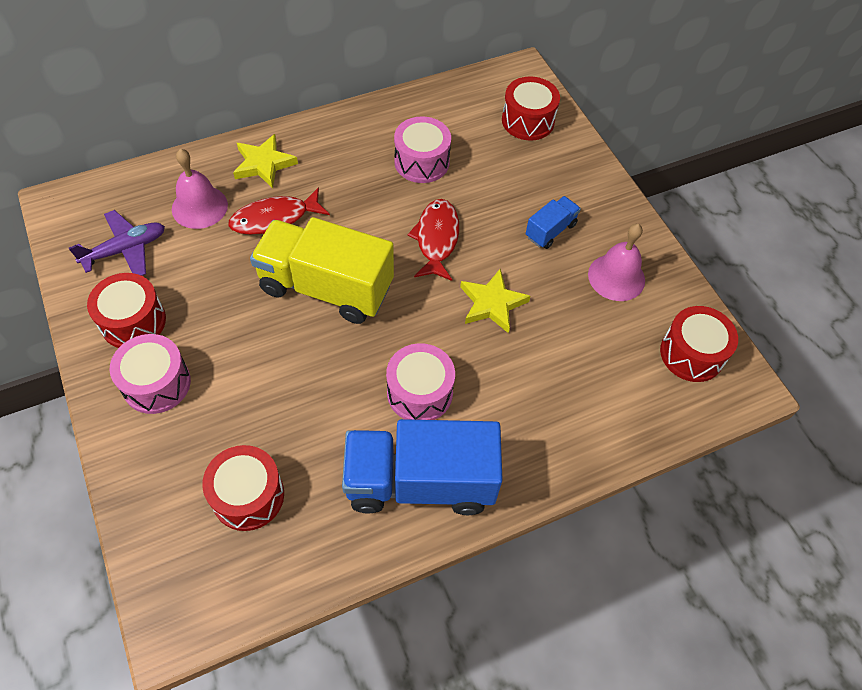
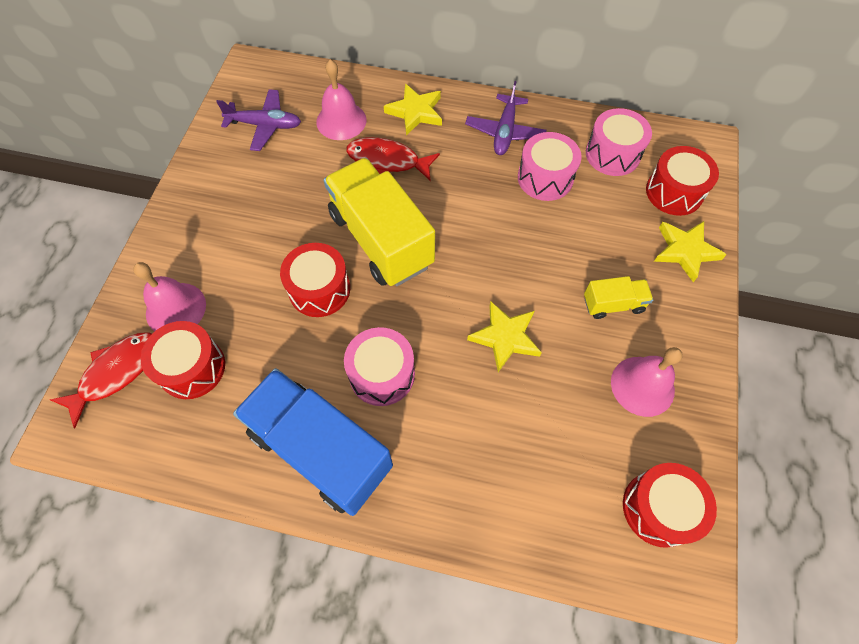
camera: 40 degrees right, 5 degrees up
(133, 321) = (226, 182): red drum -> red drum (319, 289)
(156, 383) = (203, 239): pink drum -> pink drum (612, 154)
(185, 458) = (176, 309): none -> pink bell
(357, 141) = (505, 132): none -> purple plane
(436, 239) = (503, 252): red fish -> red fish (116, 373)
(550, 230) = (613, 304): blue truck -> yellow truck
(570, 161) = (685, 251): none -> yellow star

